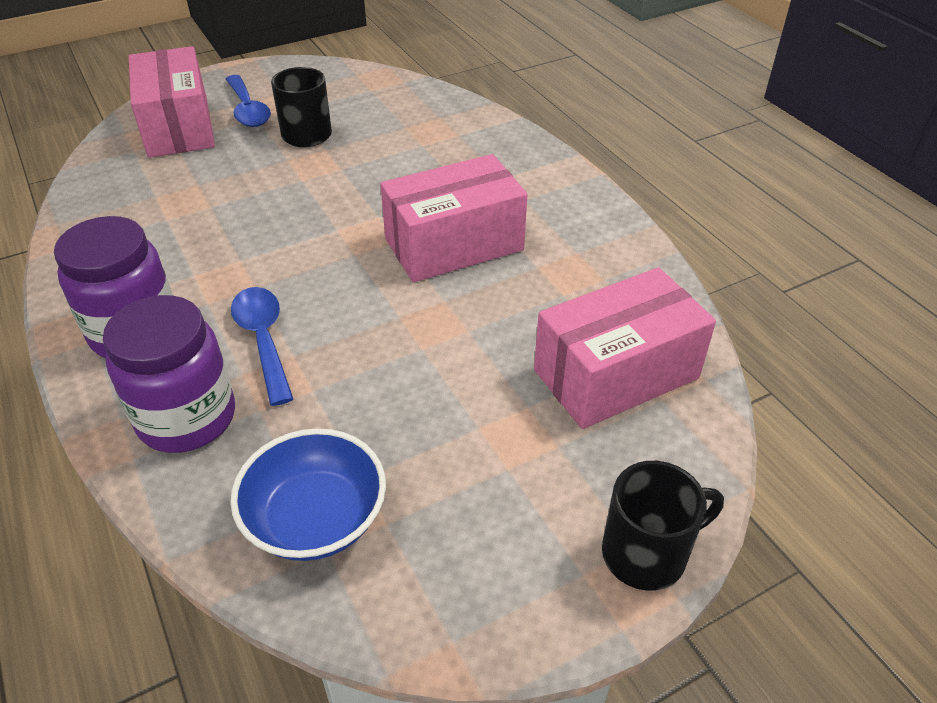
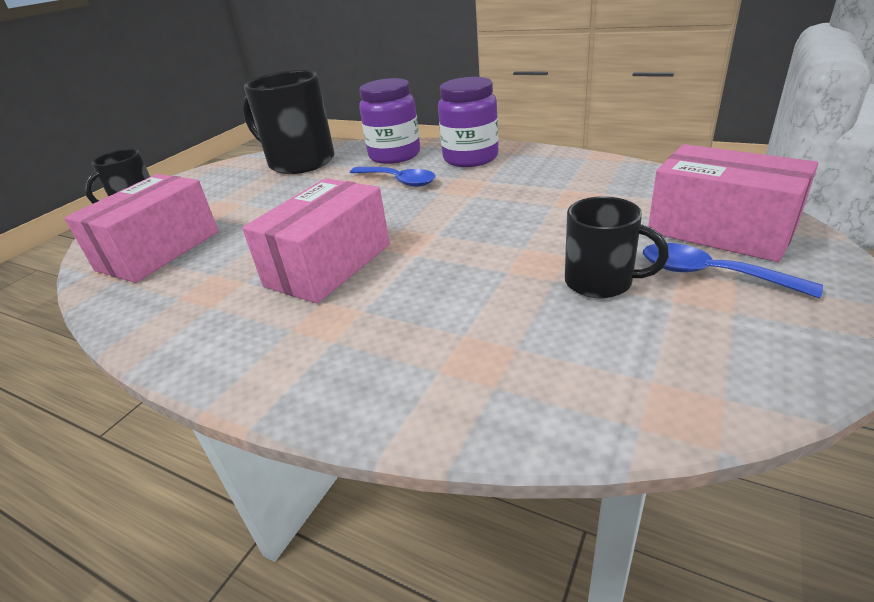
camera: 150 degrees right, 10 degrees down
(316, 518) = (299, 162): blue bowl -> black mug

